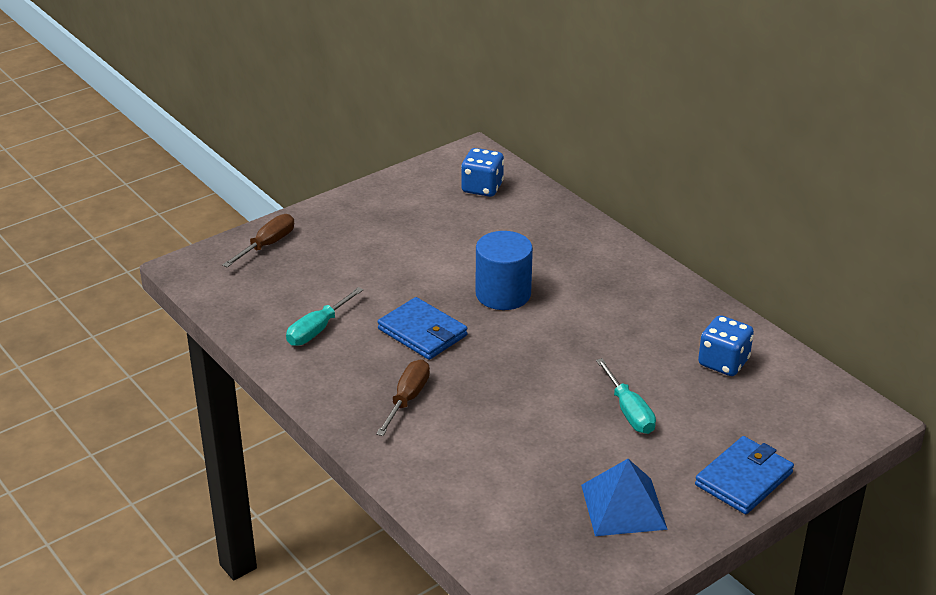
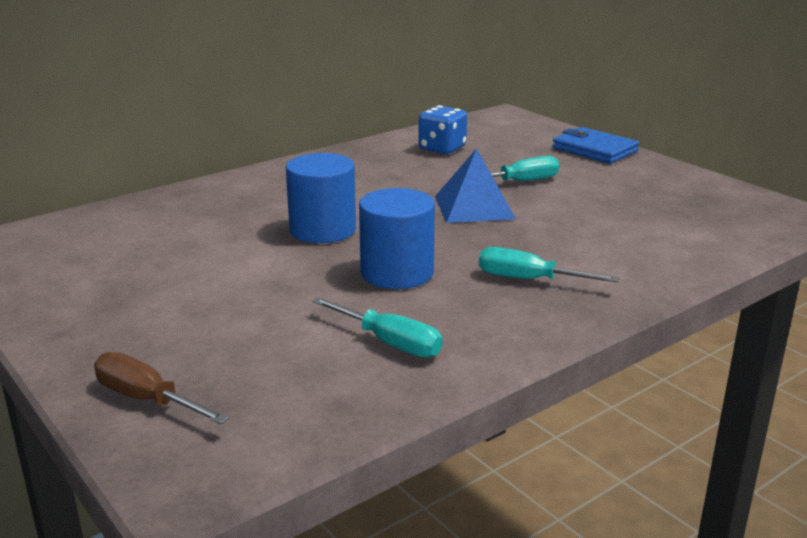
camera: 90 degrees left, 10 degrees down
(407, 399) = (529, 280): brown screwdriver -> turquoise screwdriver
(422, 332) = (397, 273): blue wallet -> blue cylinder
(482, 188) = (80, 240): blue dice -> none
(623, 506) = (652, 187): blue pyramid -> blue pyramid (474, 207)

